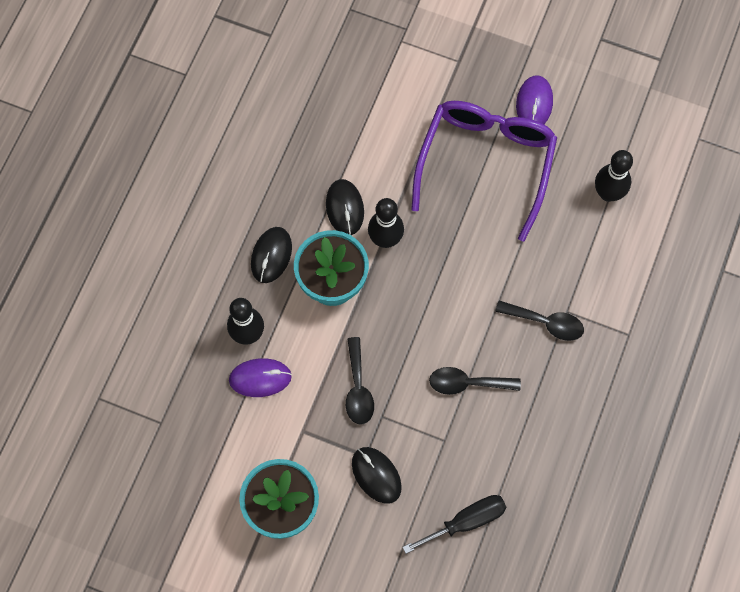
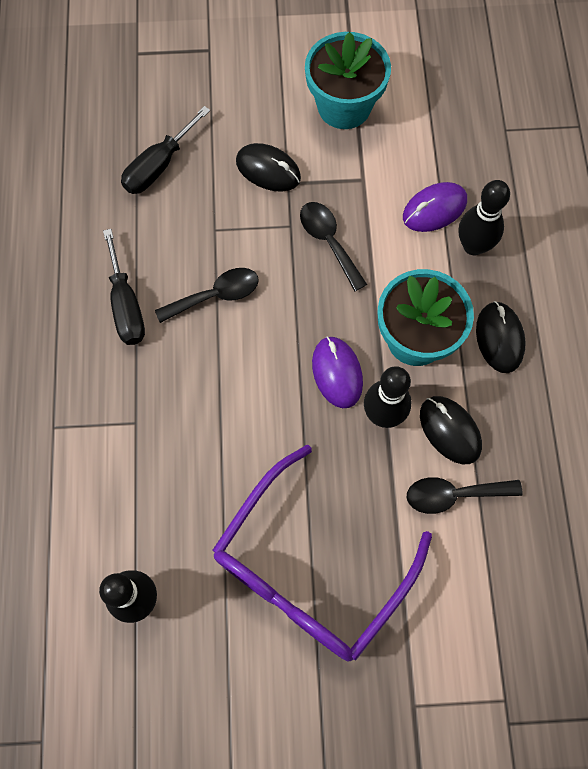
camera: 155 degrees right, 0 degrees up
(486, 163) = (310, 569): purple glasses -> purple glasses turned 45 degrees clockwise
(534, 103) = (284, 688): purple mouse -> purple mouse (337, 373)
(540, 406) = (126, 305): none -> black screwdriver
(546, 323) = (155, 399): black spoon -> black spoon (453, 495)

